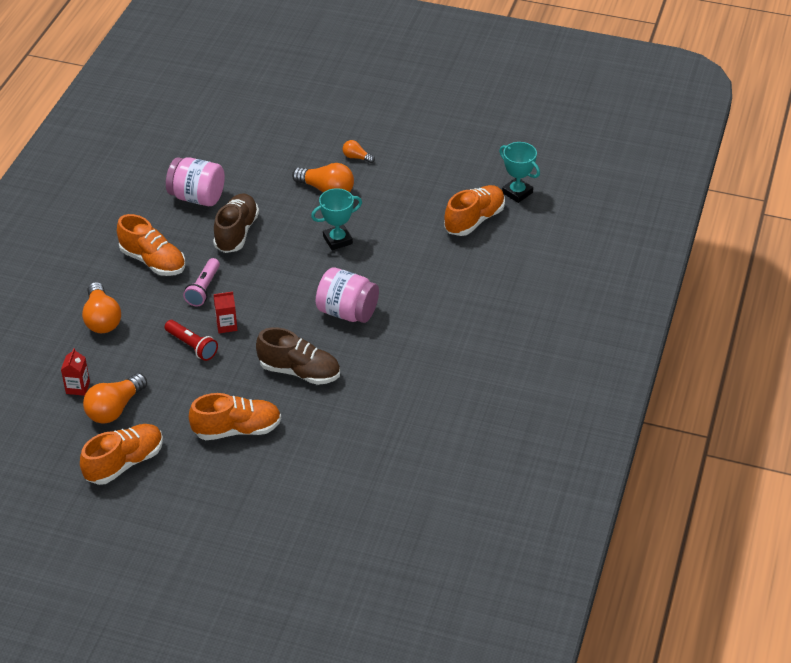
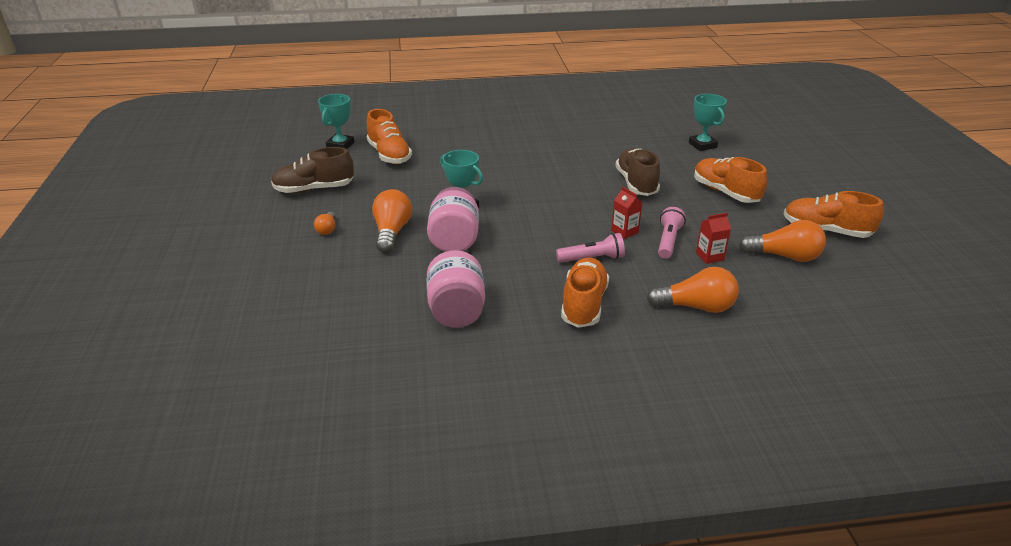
camera: 115 degrees left, 10 degrees down
(78, 387) = (791, 286): red carton -> red carton (709, 256)
(102, 319) = (696, 307): orange light bulb -> orange light bulb turned 45 degrees clockwise
(192, 346) = (668, 241): red flashlight -> pink flashlight
(236, 232) = (495, 265): brown shoe -> brown shoe (314, 189)
(344, 468) = (702, 145): none -> turquoise trophy
(347, 312) = (549, 181): pink jar -> pink jar (454, 240)
(474, 220) = (389, 155): orange shoe -> orange shoe turned 135 degrees counterclockwise

